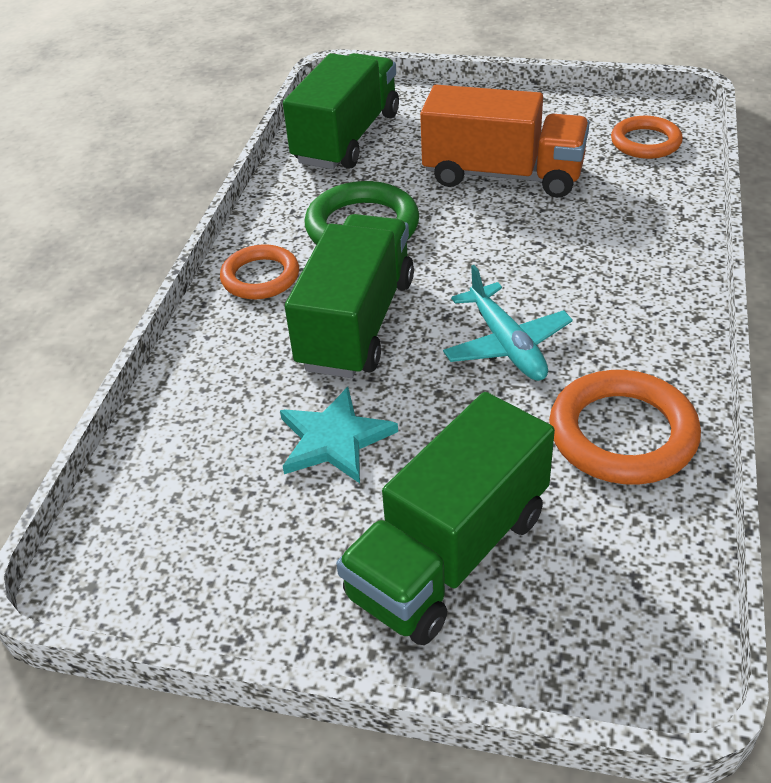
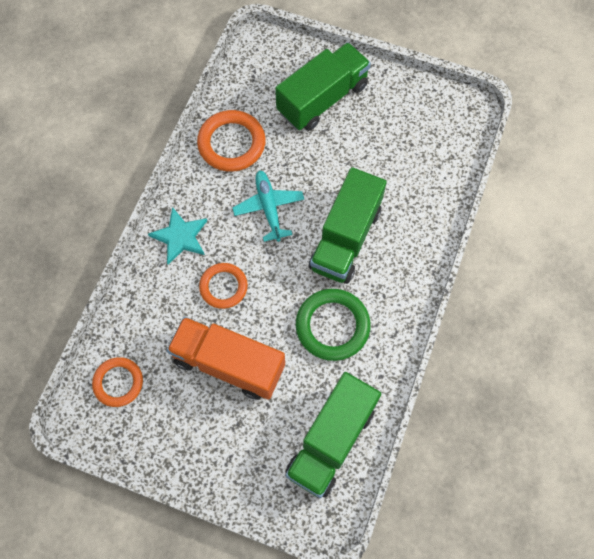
camera: 175 degrees left, 25 degrees up
(260, 277) = (399, 289): orange ring -> orange ring (223, 287)
(334, 439) = (364, 163): turquoise star -> turquoise star (180, 237)

